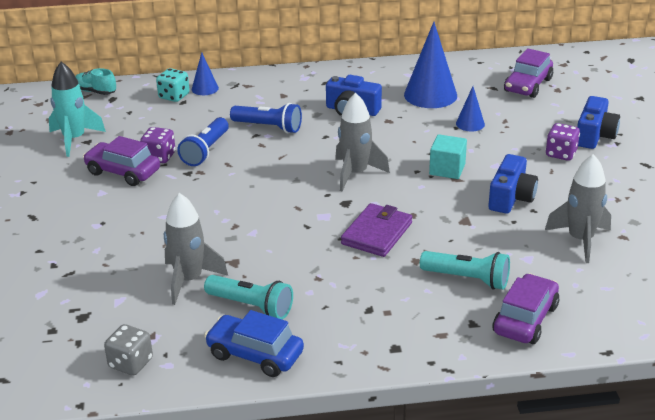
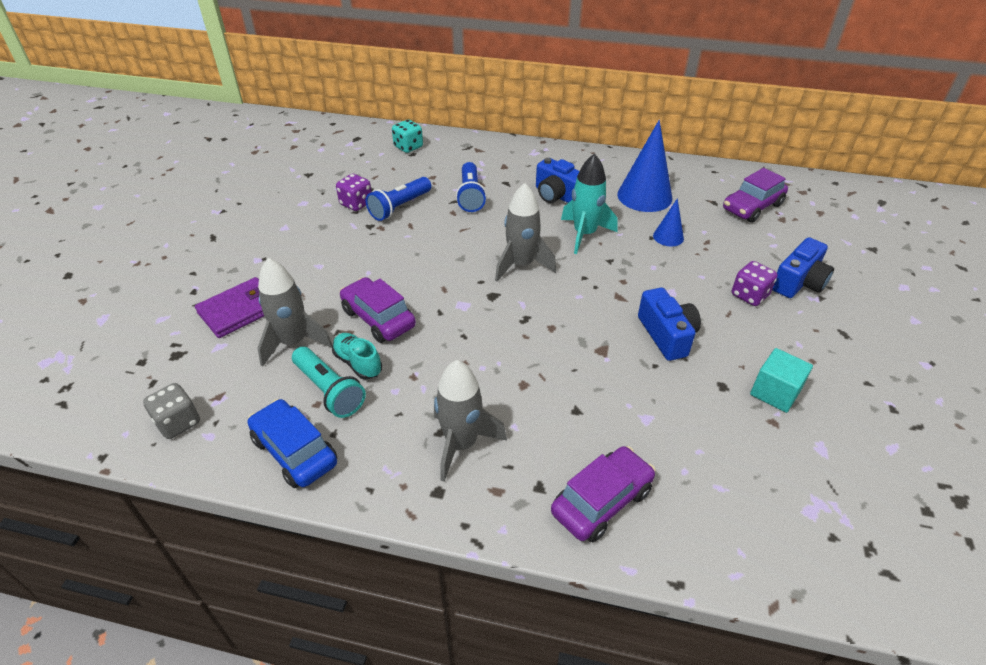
camera: 20 degrees right, 10 degrees up
(74, 139) = (299, 170): turquoise rocket -> turquoise rocket (584, 234)
(95, 92) = (347, 129): turquoise shoe -> turquoise shoe (358, 363)
(123, 172) = (316, 211): purple car -> purple car (378, 318)
(205, 88) = (439, 145): blue cone -> none
(268, 127) = (470, 196): blue flashlight -> blue flashlight turned 45 degrees clockwise
(377, 233) = (502, 340): purple wallet -> purple wallet (240, 310)
(447, 169) = (616, 283): turquoise cube -> turquoise cube (775, 392)
(467, 279) = (565, 425): turquoise flashlight -> none
(511, 198) = (667, 335): blue camera -> blue camera turned 60 degrees counterclockwise
(580, 240) = (719, 411): grey rocket -> grey rocket (461, 444)

